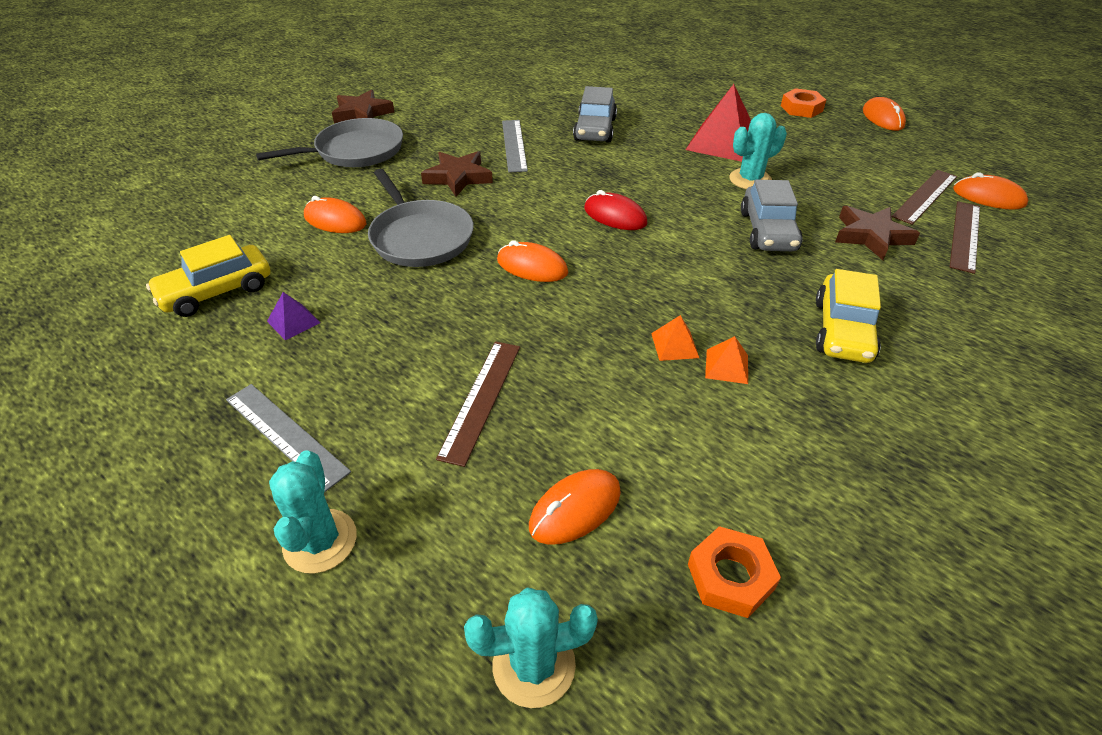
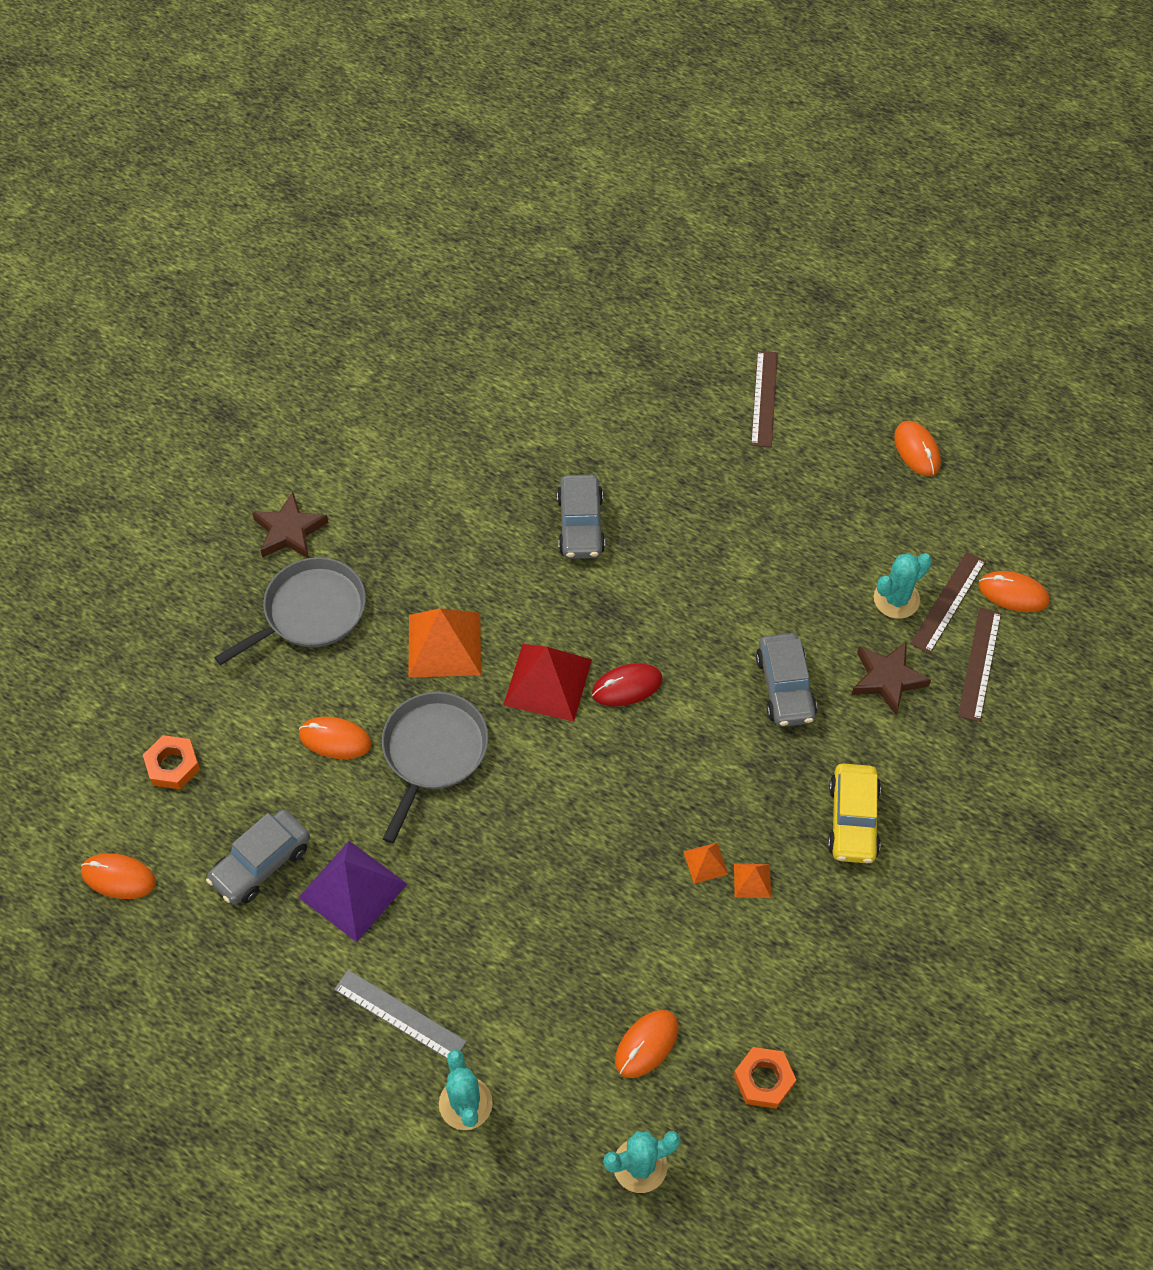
camera: 10 degrees left, 15 degrees up
(217, 291) = (261, 863): yellow car -> grey car
(293, 321) = (353, 890): purple pyramid -> purple pyramid, size x2.13
(420, 237) = (433, 752): grey pan -> grey pan turned 120 degrees counterclockwise
(458, 177) = (444, 644): brown star -> orange pyramid
(481, 399) = (549, 952): brown ruler -> brown ruler (764, 398)
(514, 145) = (492, 572): grey ruler -> none
(532, 267) = (557, 779): orange mouse -> orange mouse (118, 877)
(615, 216) = (627, 686): red mouse -> red mouse turned 45 degrees counterclockwise
(722, 142) = (731, 531): red pyramid -> red pyramid (547, 682)
(750, 180) = (765, 600): turquoise cactus -> turquoise cactus (896, 599)
(801, 108) = (822, 442): orange nut -> orange nut (173, 765)

